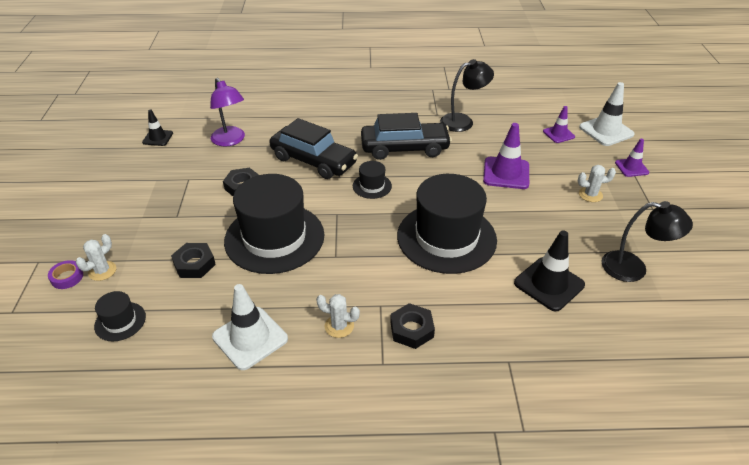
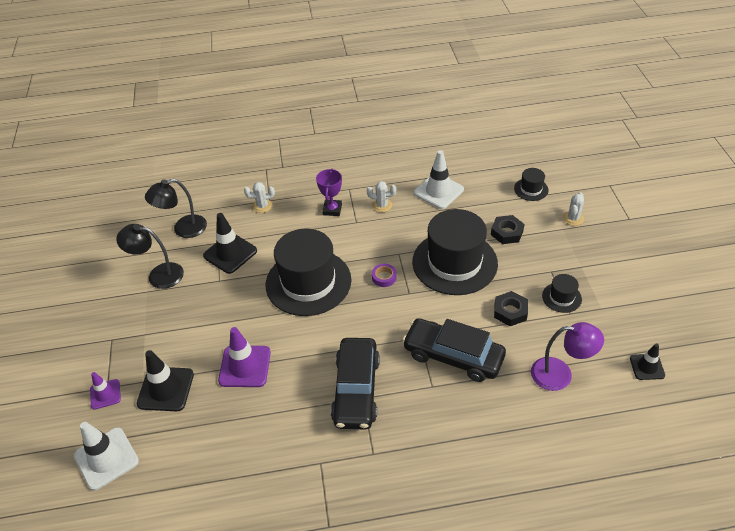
camera: 175 degrees right, 5 degrees up
(67, 277) = (595, 211): purple tape -> purple tape (384, 277)
(230, 140) = (560, 374): purple lamp -> purple lamp turned 135 degrees clockwise
(372, 186) = (383, 330): black hat -> black hat (561, 297)
(404, 148) = (356, 390): black car -> black car turned 75 degrees counterclockwise
(412, 329) = (332, 210): black nut -> purple trophy
(463, 121) = (286, 452): black lamp -> black lamp (183, 229)
(558, 134) = (169, 443): purple traffic cone -> none
(576, 165) = (166, 389): none -> black traffic cone
(590, 195) = (165, 348): white cactus -> white cactus (262, 206)

